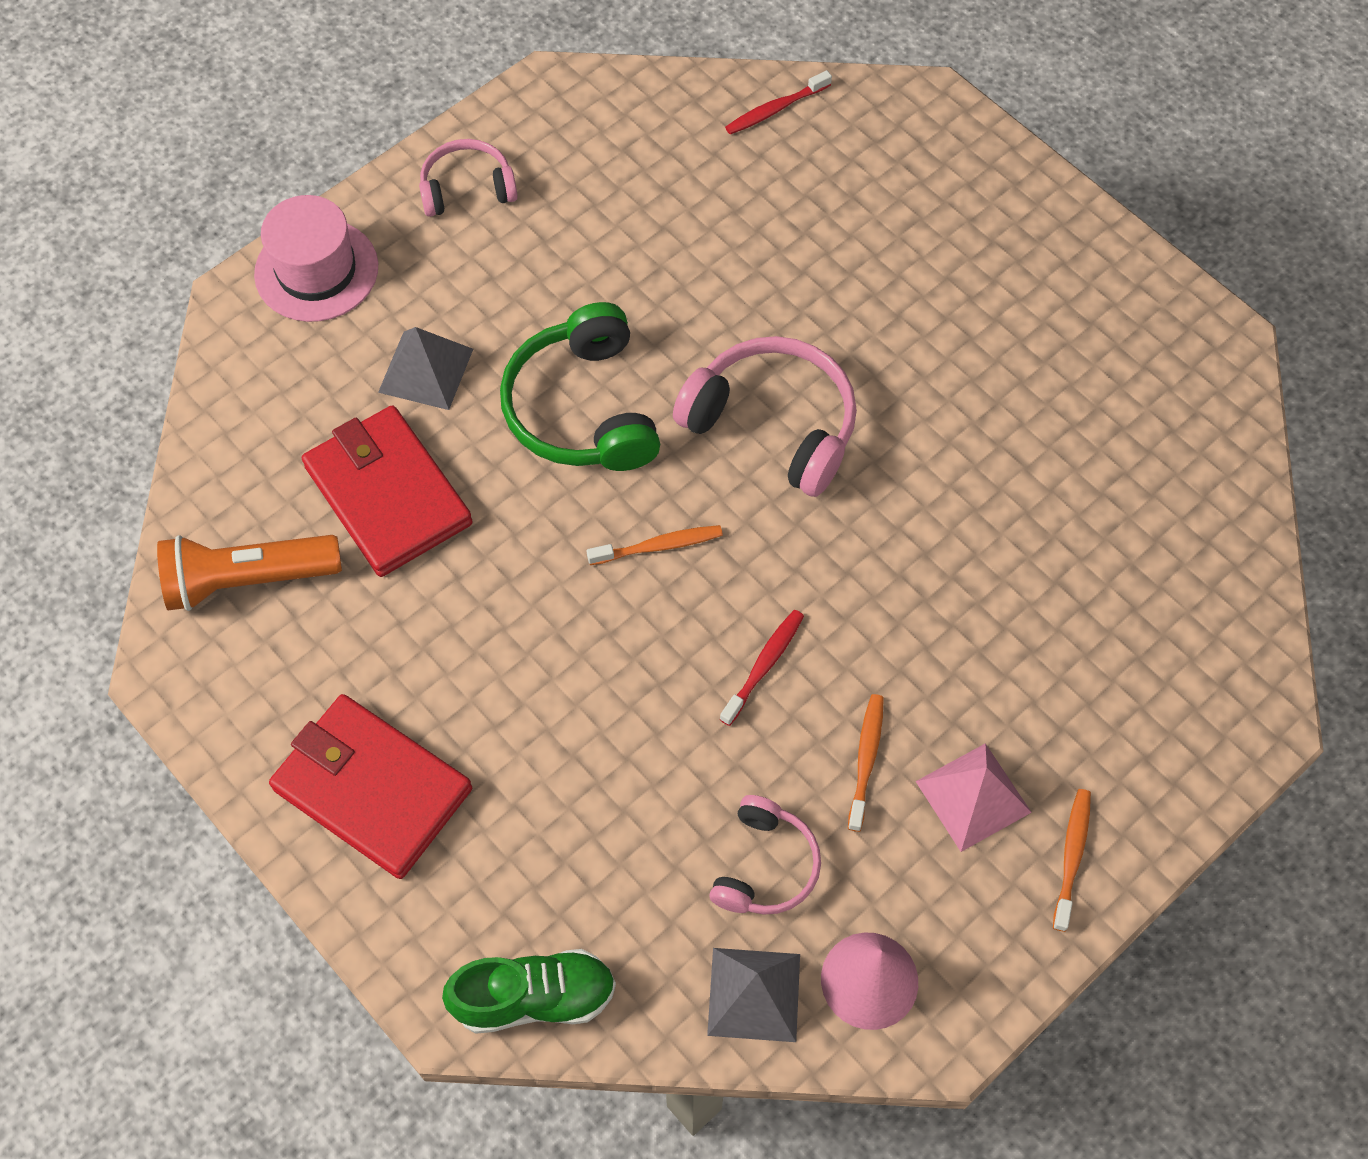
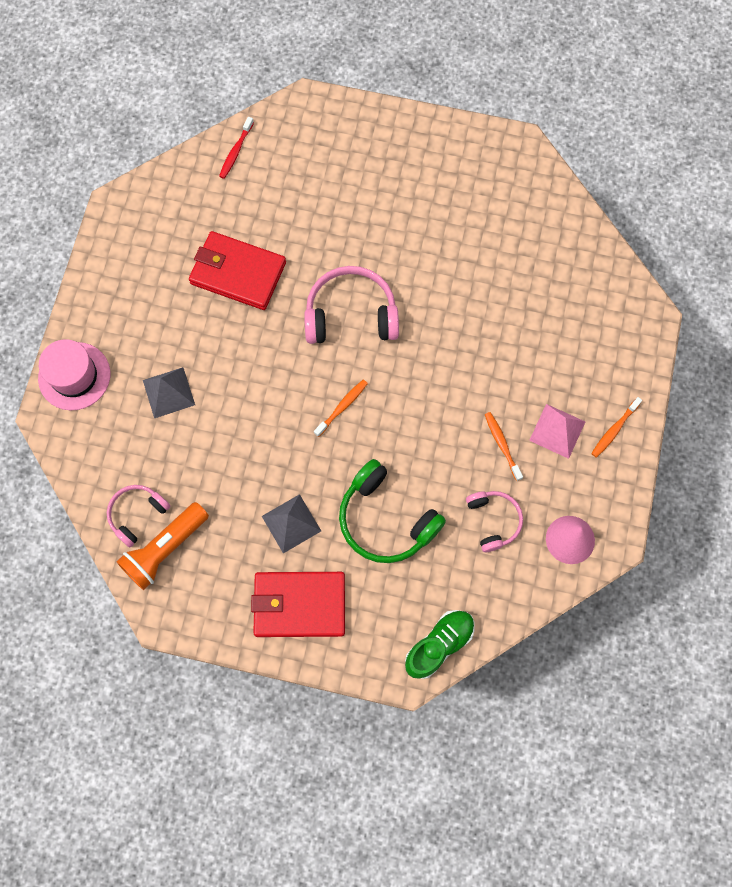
camera: 35 degrees left, 10 degrees up
(388, 495) = (199, 465): red wallet -> red wallet (238, 273)
(467, 188) = (116, 286): pink headphones -> pink headphones (137, 514)
(582, 408) = (258, 363): green headphones -> green headphones (386, 519)
(754, 994) = (528, 579): grey pyramid -> grey pyramid (291, 523)
(764, 666) = (429, 432): red toothbrush -> none
(1071, 857) = (614, 430): orange toothbrush -> orange toothbrush turned 120 degrees counterclockwise

